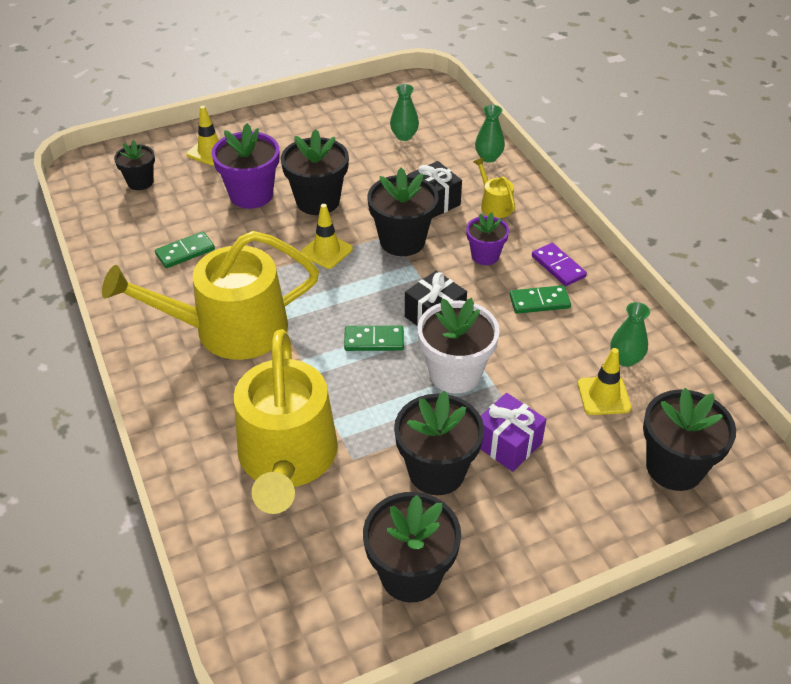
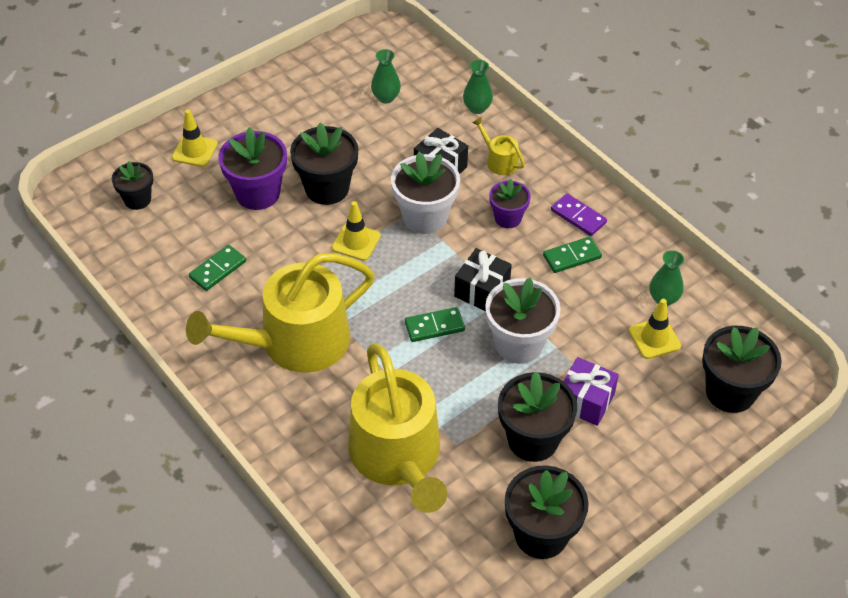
camera: 15 degrees left, 5 degrees up
(402, 241) = (425, 217): black flower pot -> white flower pot

